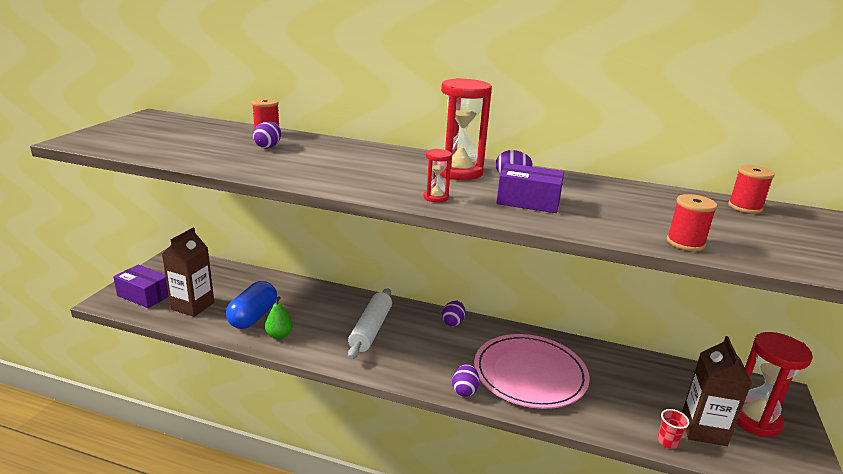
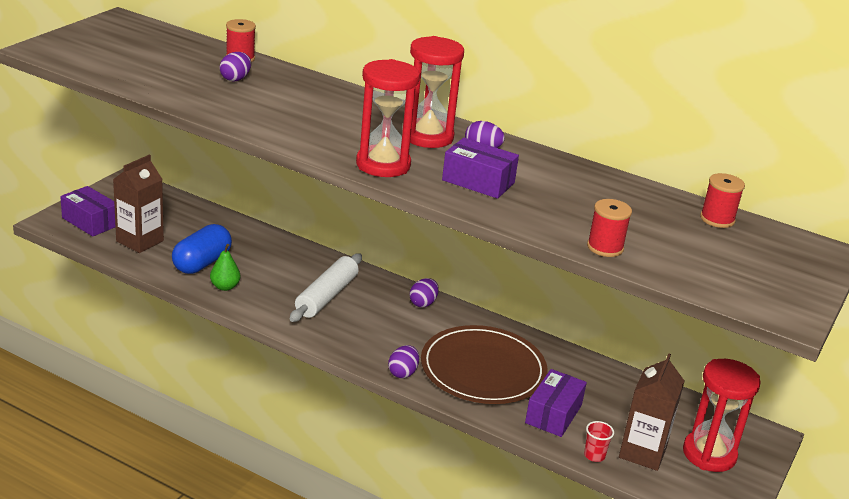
camera: 10 degrees right, 5 degrees up
(436, 197) = (383, 165): red hourglass -> red hourglass, size x2.09
(530, 374) = (483, 369): pink plate -> brown plate
(610, 406) = (553, 414): none -> purple box

